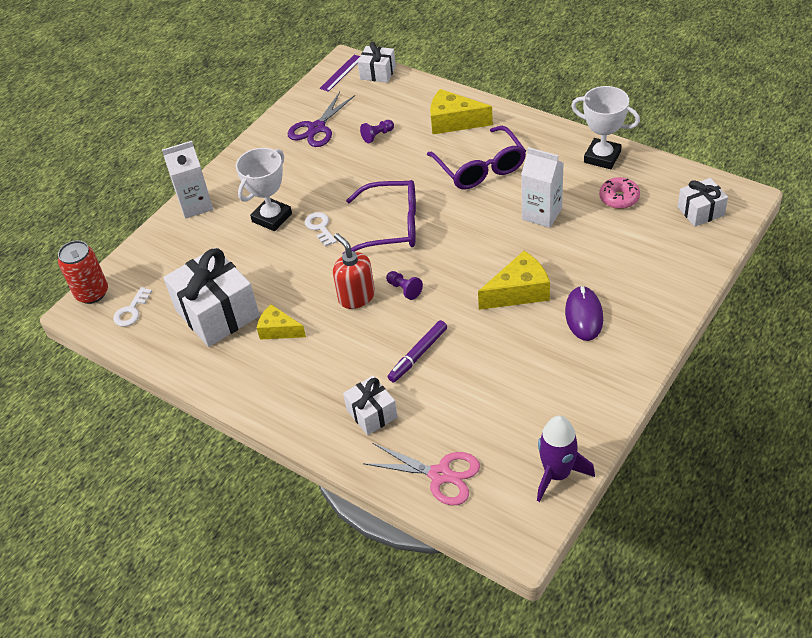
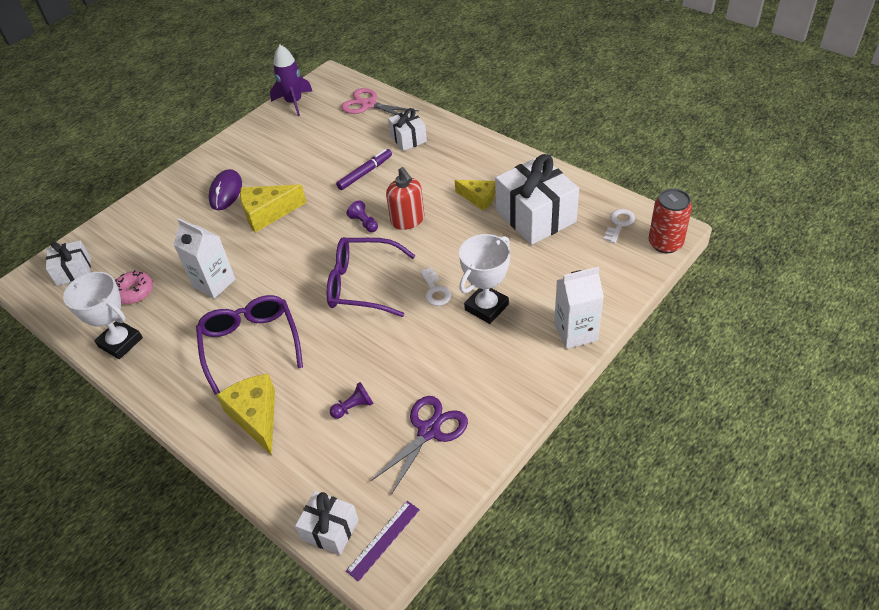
camera: 175 degrees left, 0 degrees up
(453, 122) = (256, 417): yellow cheese -> yellow cheese turned 135 degrees counterclockwise

